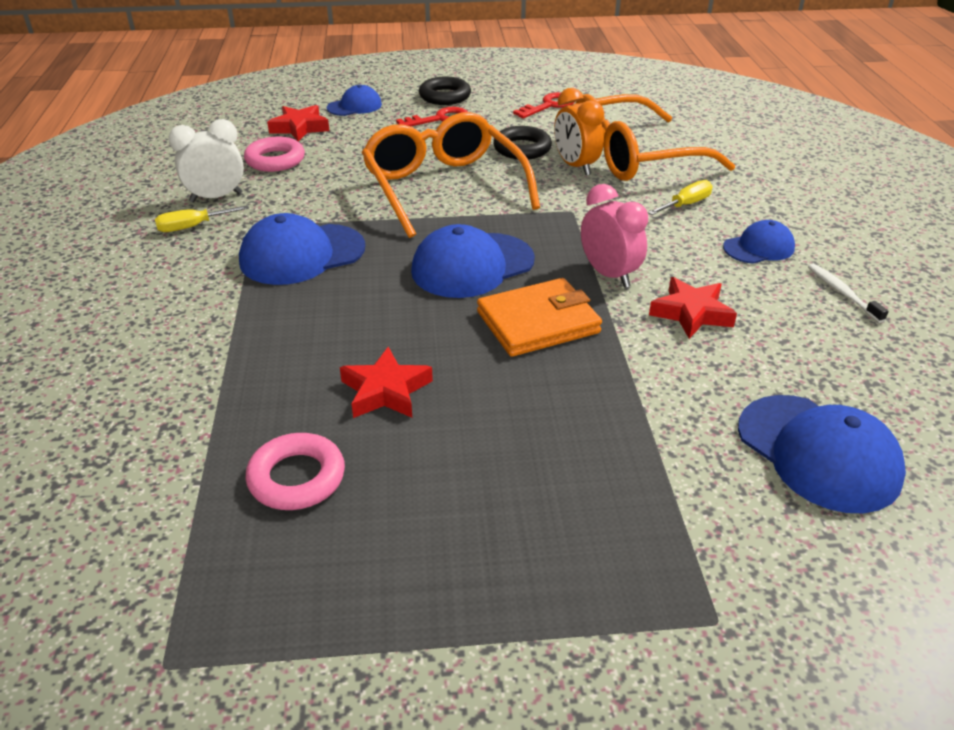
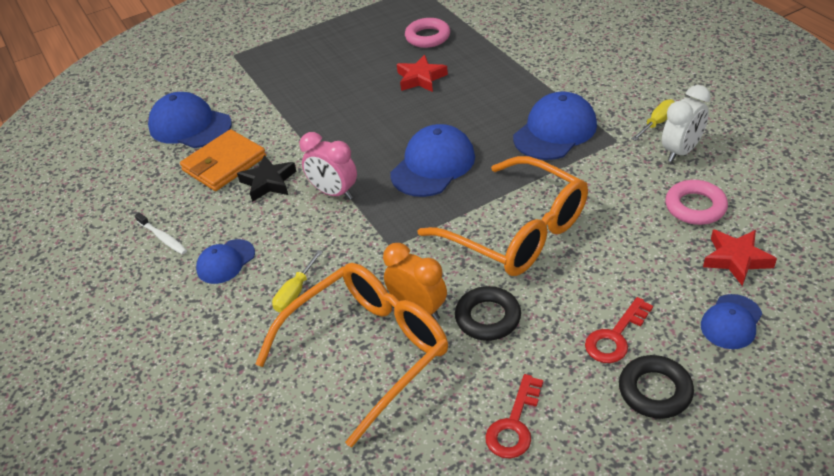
camera: 160 degrees right, 5 degrees up
(538, 322) = (363, 141): orange wallet -> orange wallet (224, 164)
(691, 313) = (268, 182): red star -> black star

